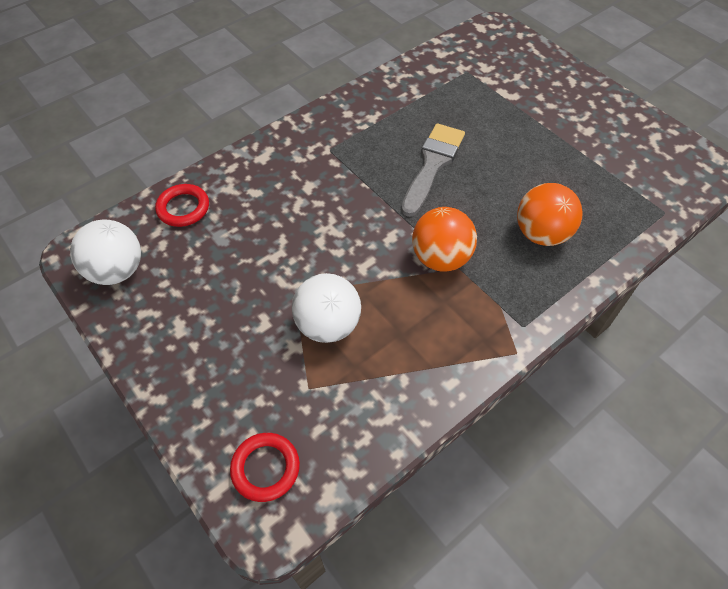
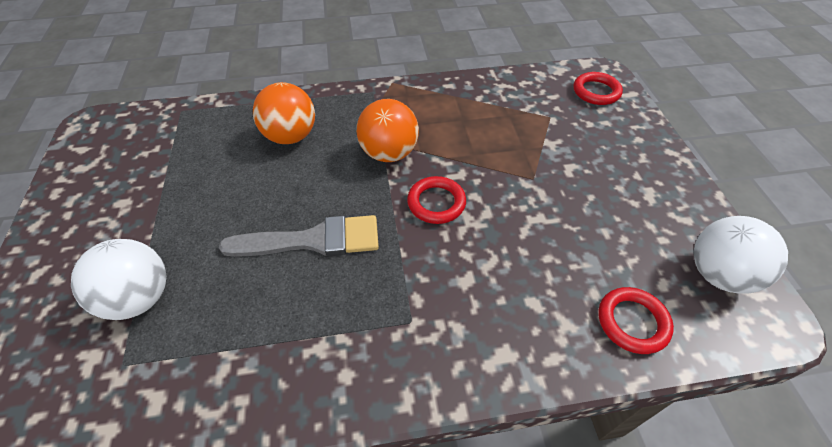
camera: 150 degrees left, 5 degrees down
(328, 325) = (516, 146): white ball -> white ball (139, 298)
(366, 231) = (436, 203): none -> red ring
(432, 165) = (313, 240): grey brush -> grey brush turned 150 degrees counterclockwise

